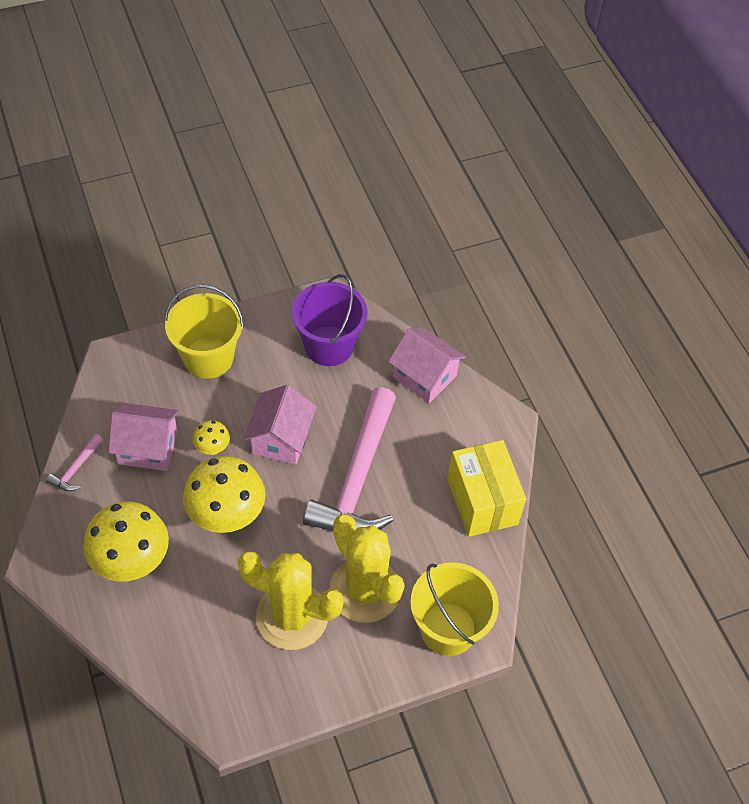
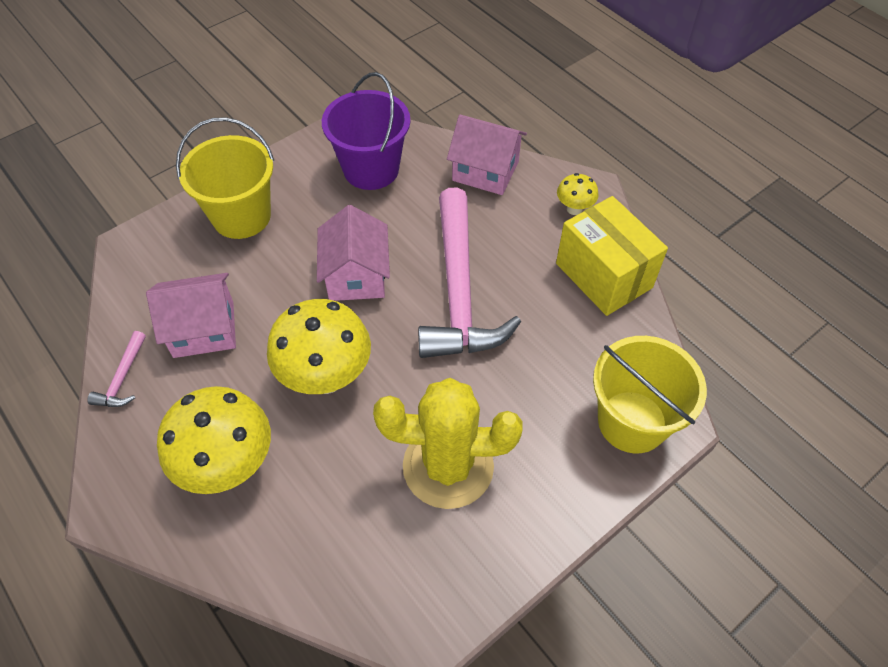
camera: 15 degrees left, 0 degrees up
(212, 448) = (281, 308): yellow mushroom -> yellow mushroom (574, 209)
(365, 590) = (519, 409): yellow cactus -> none

